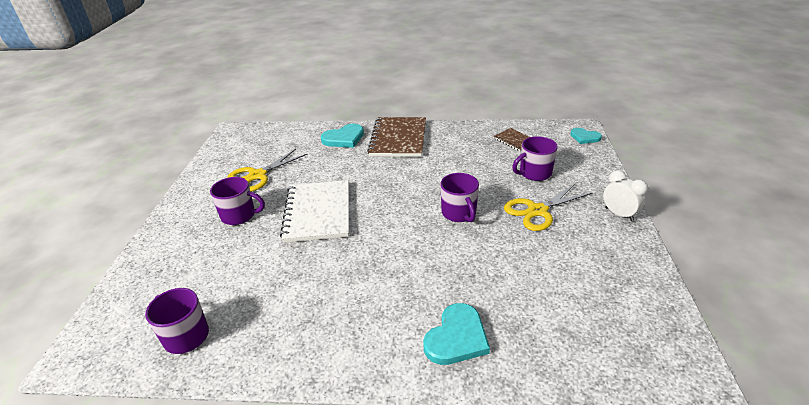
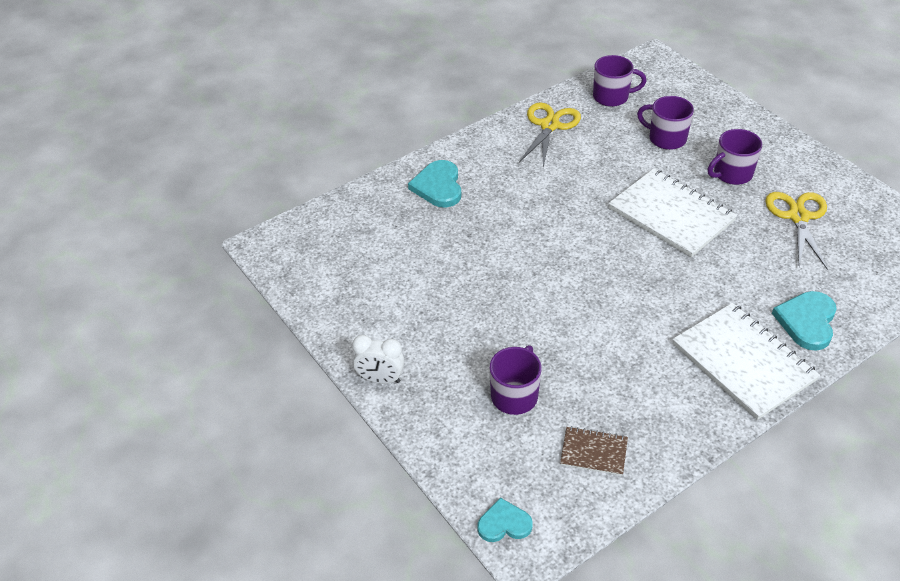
camera: 140 degrees right, 10 degrees up
(398, 138) = (743, 362): brown notebook -> white notebook
(459, 213) = (541, 288): purple mug -> purple mug (666, 138)
(537, 211) = (467, 335): yellow scissors -> yellow scissors (549, 125)

